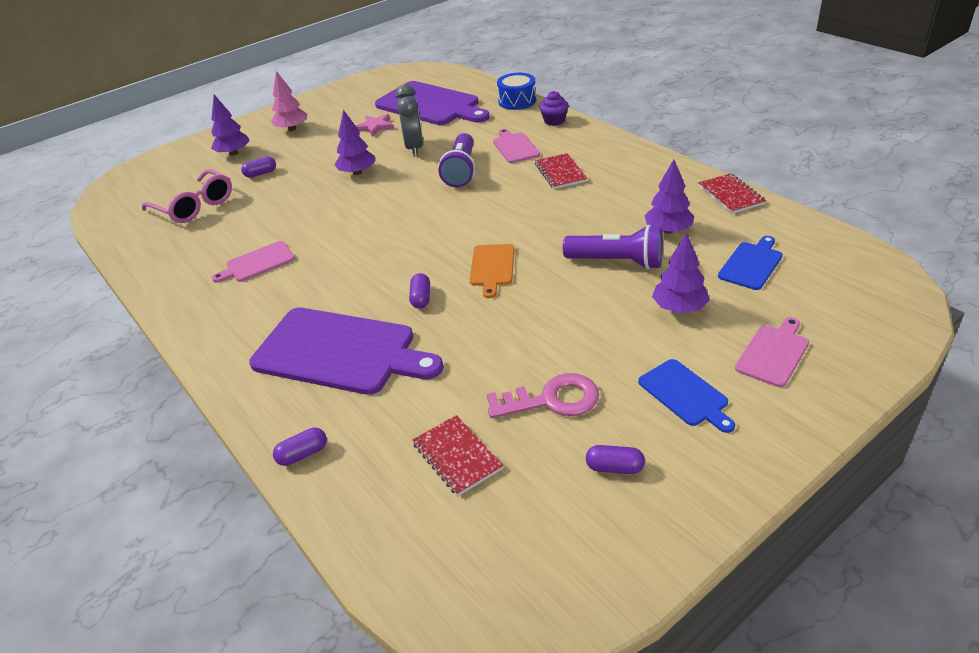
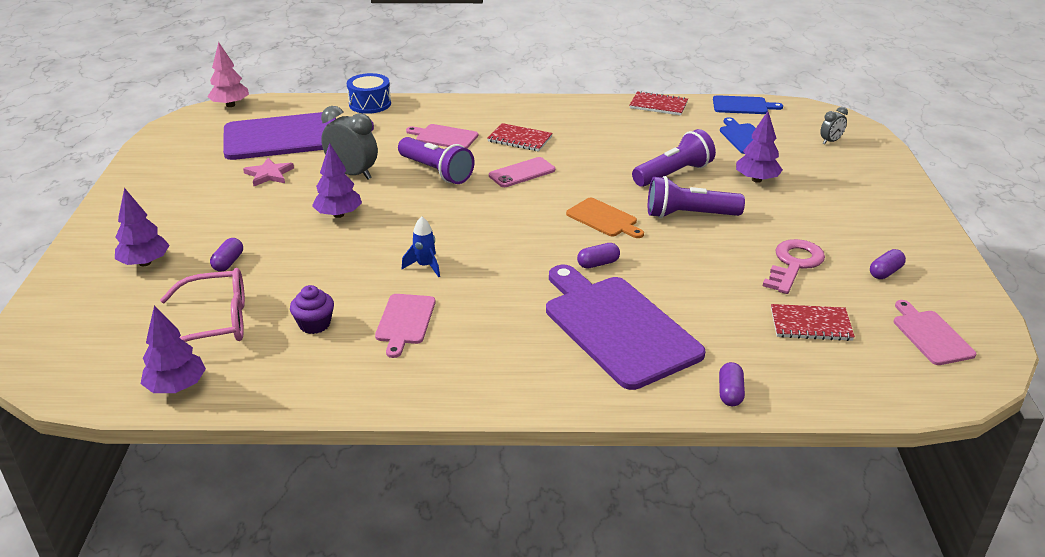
camera: 55 degrees left, 5 degrees down
(292, 129) = (169, 213): pink tree -> pink tree (230, 105)
(332, 234) = (425, 266): none -> blue rocket
(340, 352) = (617, 327): purple cutting board -> purple cutting board turned 90 degrees counterclockwise
(421, 298) = (598, 263): purple capsule -> purple capsule turned 60 degrees counterclockwise
(510, 200) = (522, 173): none -> pink phone
(554, 121) = (436, 107): purple cupcake -> purple cupcake (314, 324)
(557, 303) = (689, 215): none -> purple flashlight
(668, 230) = (664, 142): purple tree -> purple tree (177, 387)
(685, 394) = (844, 219): blue cutting board -> blue cutting board (742, 105)
(773, 353) = (840, 175): pink cutting board -> pink cutting board (930, 335)
(839, 315) = (830, 141): none -> grey clock

